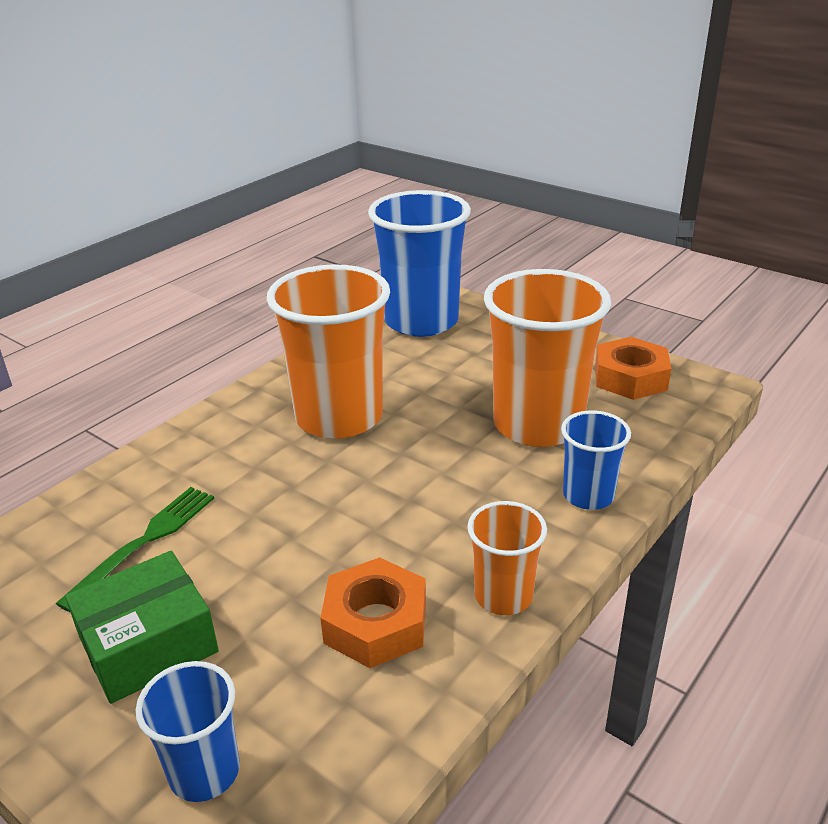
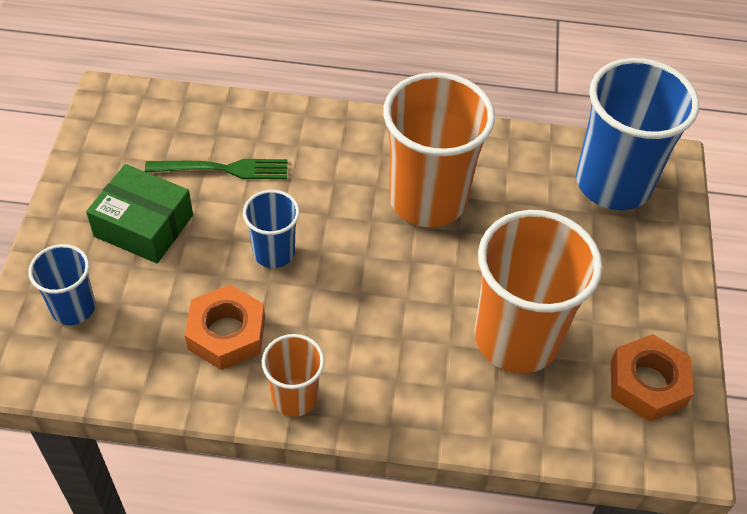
camera: 55 degrees right, 20 degrees up
(588, 495) = (444, 410): blue cup -> blue cup (274, 252)

